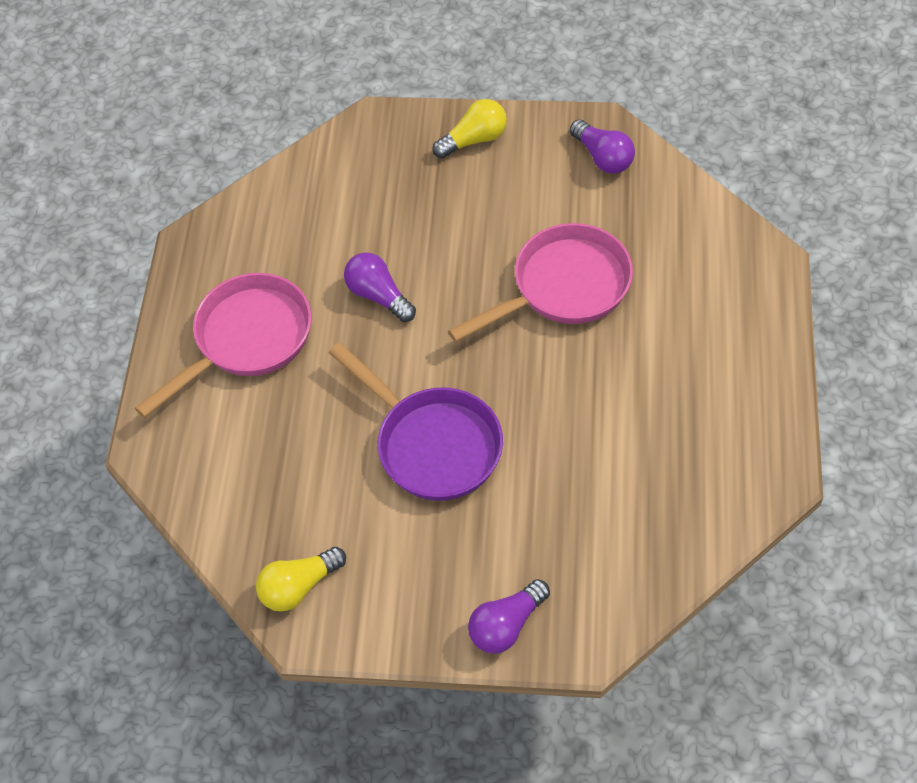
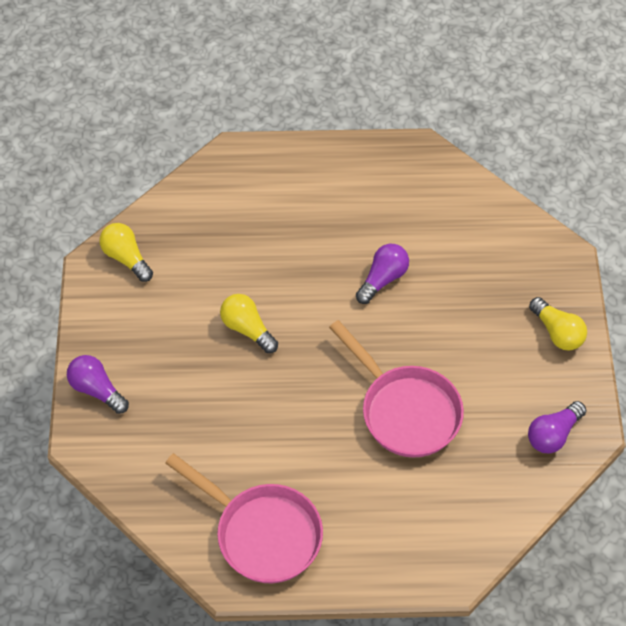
camera: 80 degrees right, 0 degrees up
(246, 340) = (332, 198): pink pan -> pink pan (262, 533)
(432, 444) = (247, 329): purple pan -> yellow light bulb

